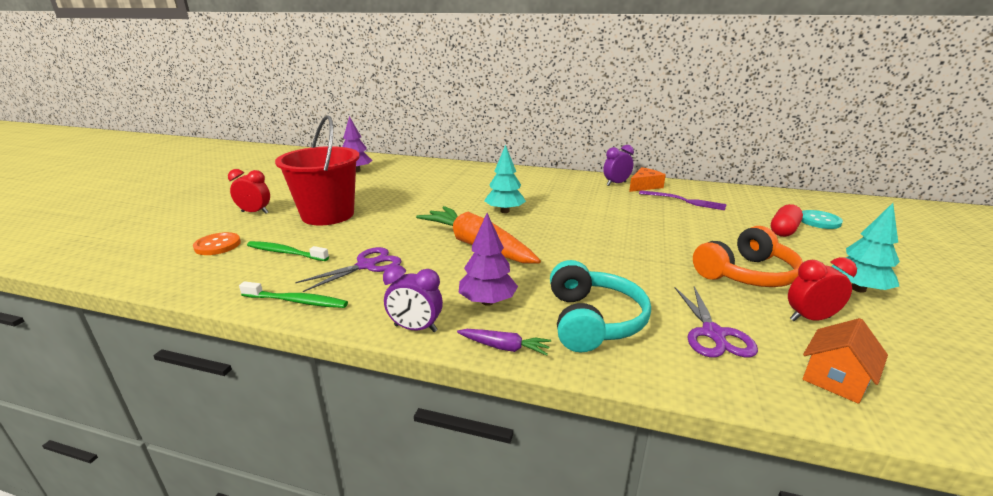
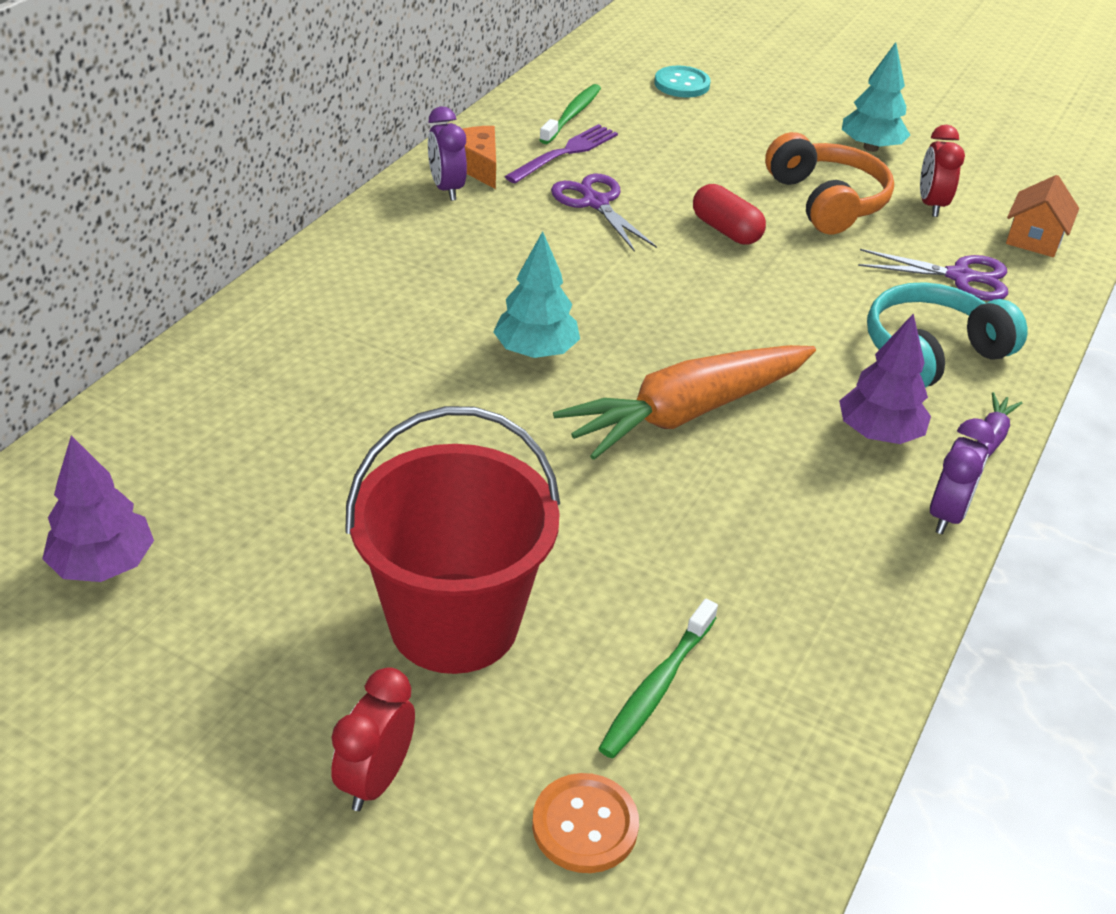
camera: 80 degrees left, 15 degrees up
(297, 301) = (862, 654): green toothbrush -> green toothbrush (572, 115)
(366, 265) = (740, 560): purple scissors -> purple scissors (595, 203)
(592, 321) = (931, 353): turquoise headphones -> turquoise headphones turned 45 degrees counterclockwise
(783, 230) = (705, 122): red capsule -> red capsule (726, 230)
(835, 378) = (1034, 239): orange house -> orange house turned 60 degrees clockwise

